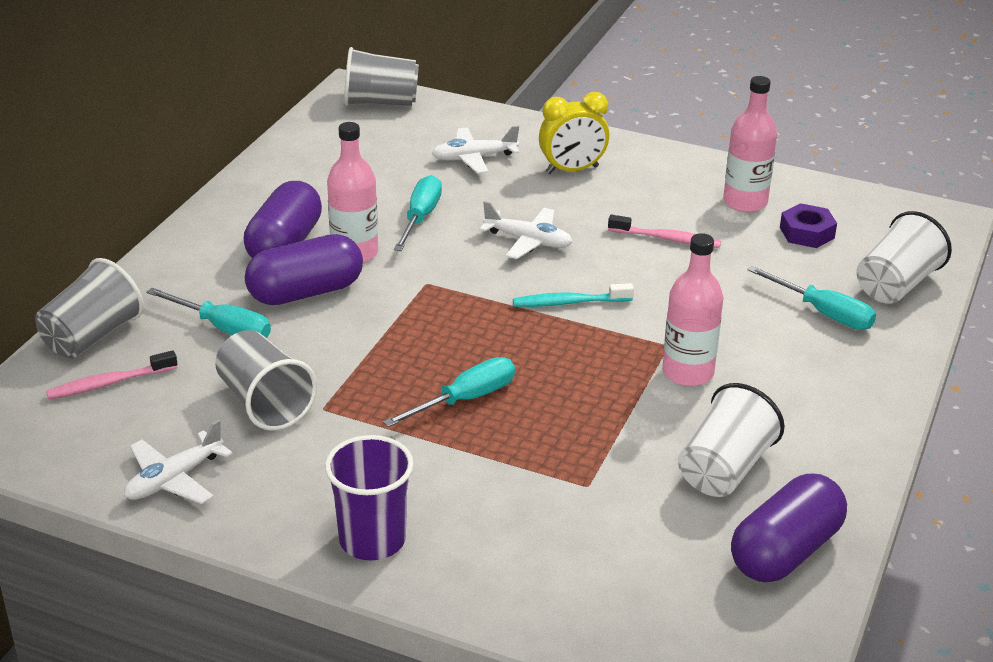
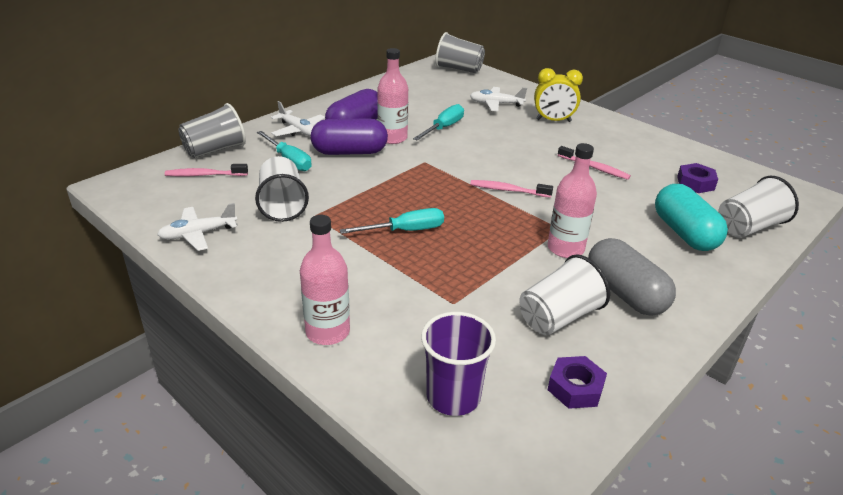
camera: 20 degrees right, 0 degrees up
(265, 403) = (282, 205): grey cup -> white cup
(372, 540) = (288, 300): purple cup -> purple cup (453, 397)
(528, 241) = (502, 152): white plane -> white plane (298, 130)
(569, 302) = (508, 190): turquoise toothbrush -> pink toothbrush
(745, 202) = (659, 158): pink bottle -> pink bottle (327, 332)
(785, 551) = (575, 388): purple capsule -> purple nut
(788, 416) = (625, 293): none -> grey capsule
(823, 313) = (684, 233): turquoise screwdriver -> turquoise capsule

